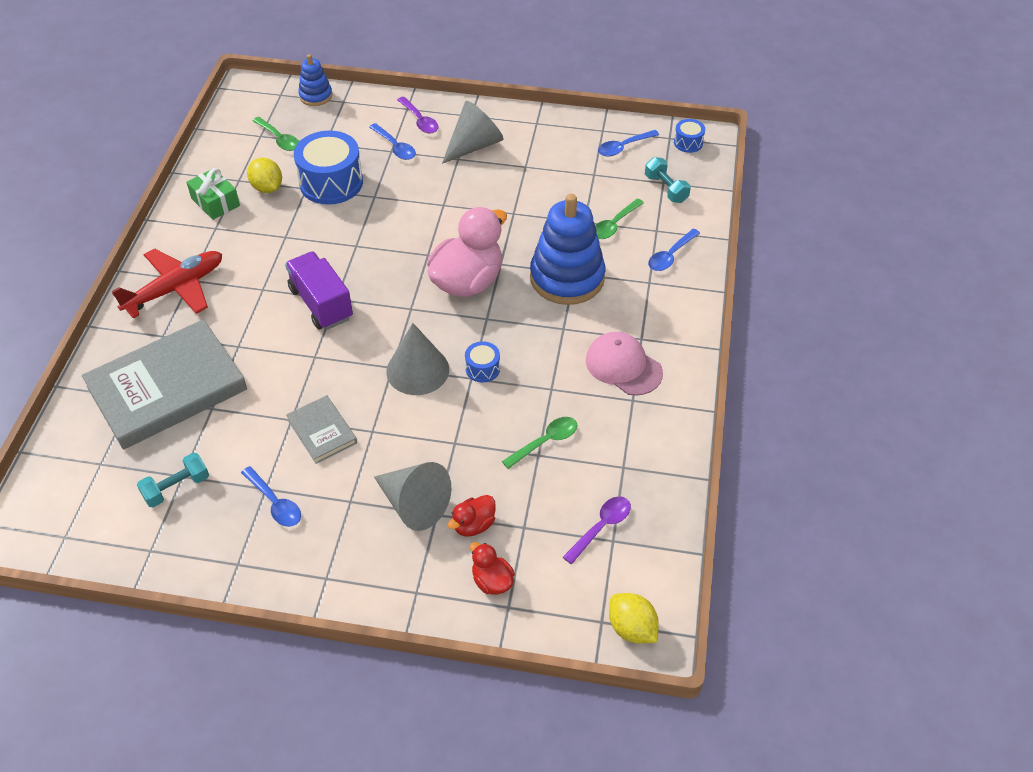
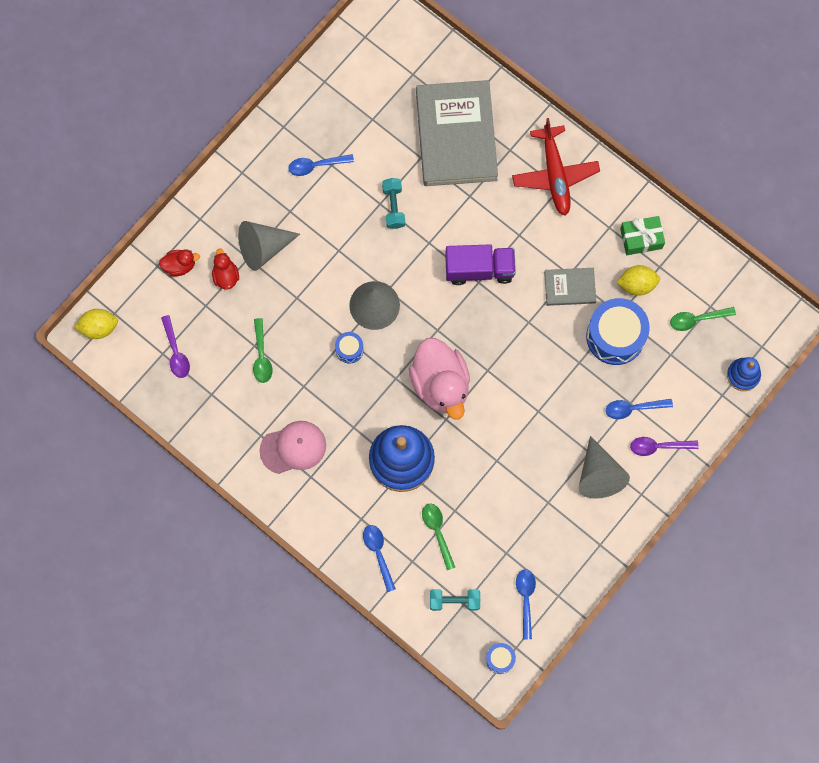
camera: 120 degrees right, 25 degrees up
(176, 488) = (364, 112): turquoise dumbbell -> turquoise dumbbell (393, 207)
(322, 431) = (357, 218): grey book -> grey book (569, 287)

